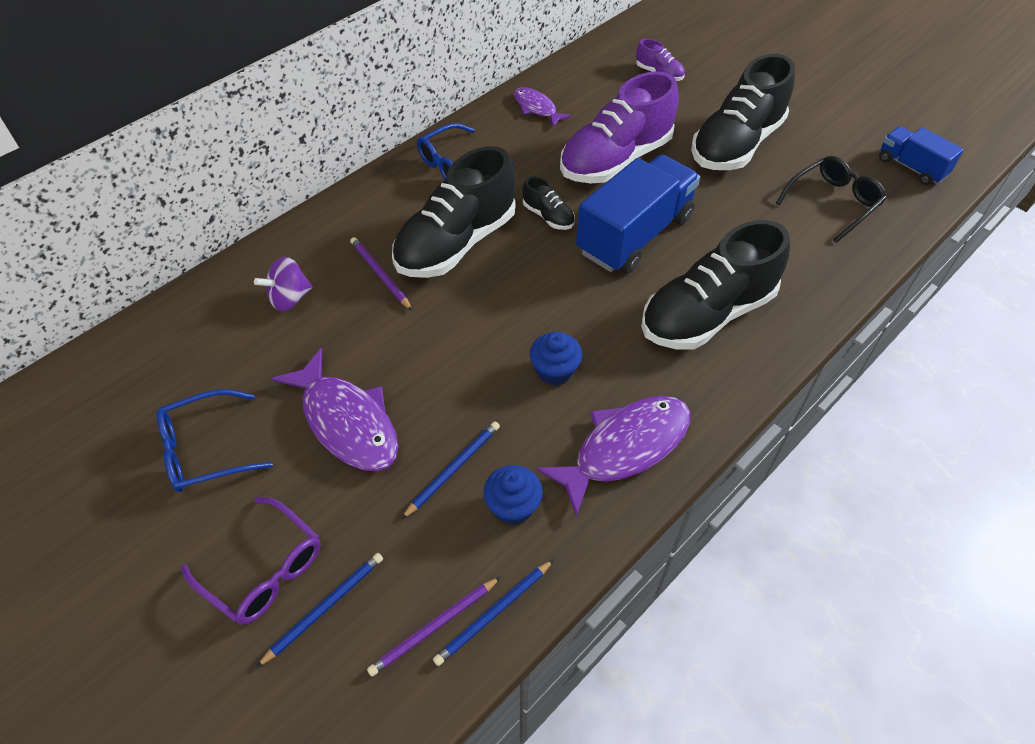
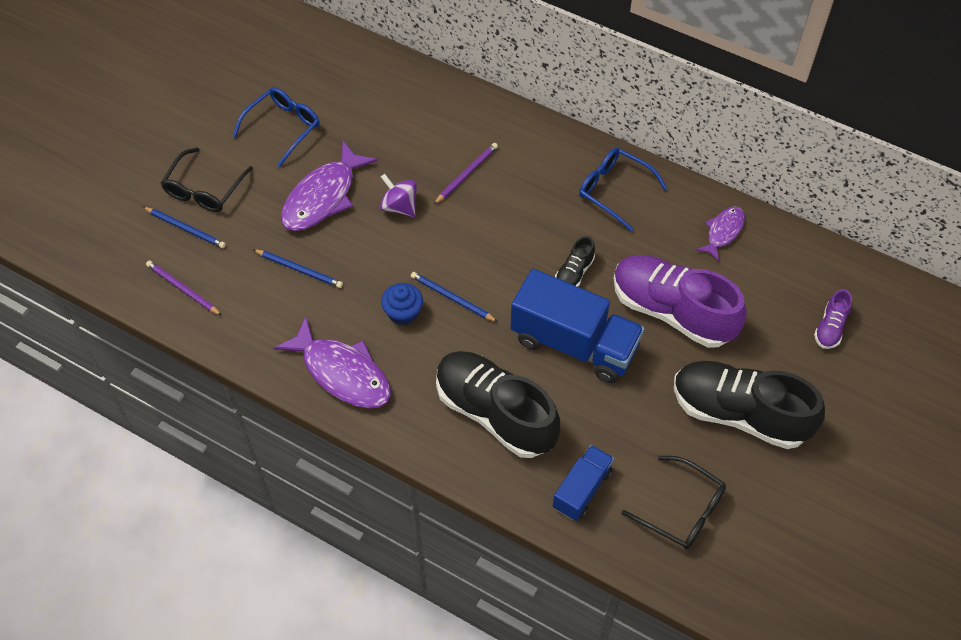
camera: 75 degrees right, 5 degrees up
(206, 449) = (282, 128): blue glasses -> blue glasses turned 75 degrees clockwise
(263, 569) = (205, 189): purple glasses -> black glasses
(289, 298) = (424, 126): purple spinning top -> purple spinning top (399, 206)
(456, 243) = (518, 215): black shoe -> none
(493, 613) = (197, 319): blue pencil -> blue pencil (452, 298)
(513, 506) = (277, 312): blue cupcake -> none
(911, 167) = (771, 588): blue truck -> blue truck (582, 489)

